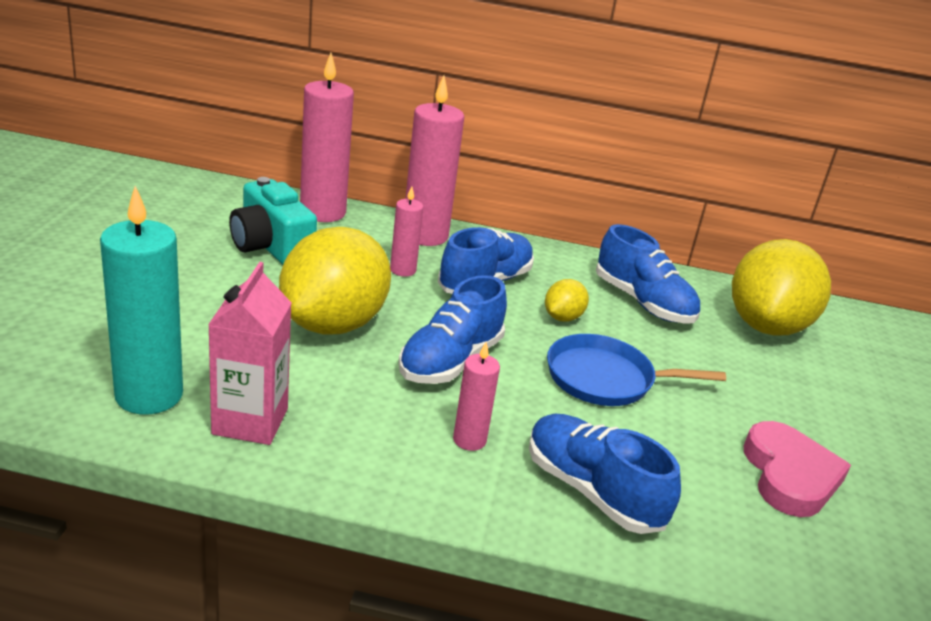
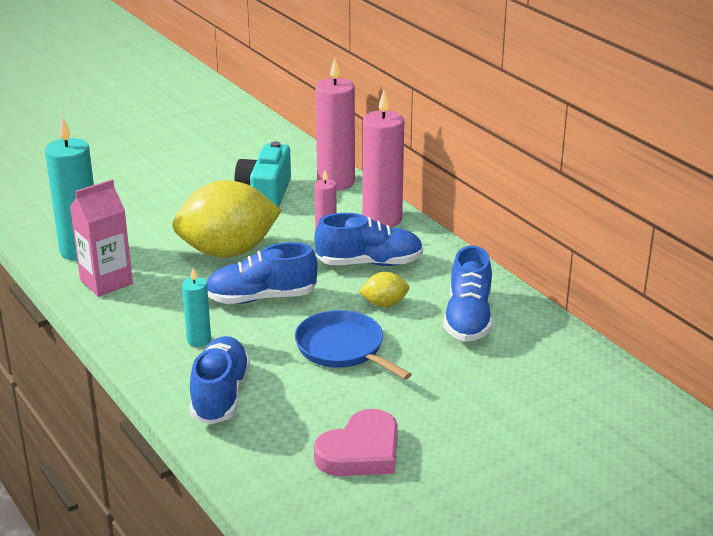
camera: 50 degrees right, 0 degrees up
(469, 440) = (199, 340): pink candle -> turquoise candle
(766, 326) = (544, 373): yellow lemon -> none

